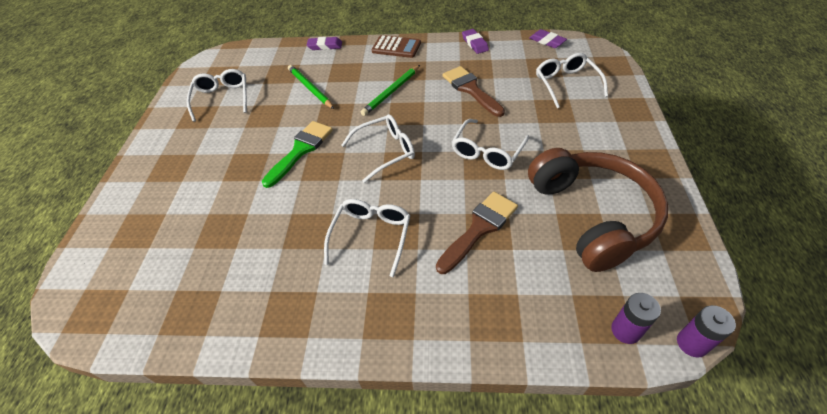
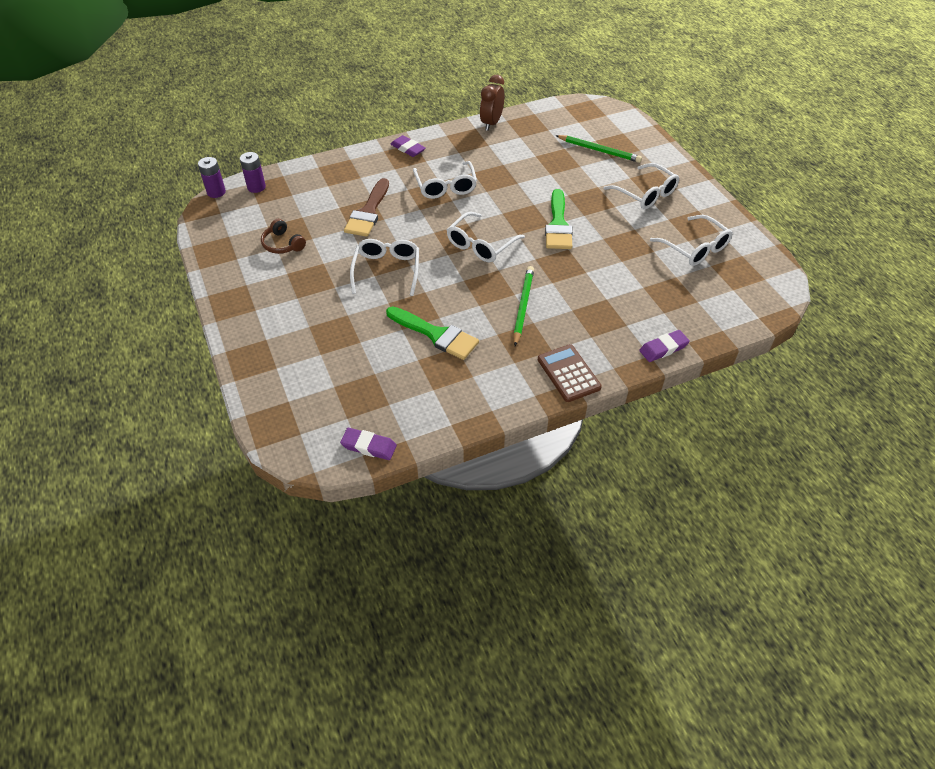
camera: 150 degrees right, 0 degrees up
(230, 337) = (491, 123): none -> brown clock
(310, 88) = (616, 285): green pencil -> green pencil (599, 150)
(396, 47) = (568, 373): brown calculator -> brown calculator turned 75 degrees clockwise
(471, 89) = (436, 335): brown brush -> green brush
(475, 43) = (467, 411): purple eraser -> purple eraser (408, 149)
(566, 84) = (327, 374): white glasses -> white glasses (645, 194)
(592, 215) = (282, 244): brown headphones -> brown headphones, size x0.40

